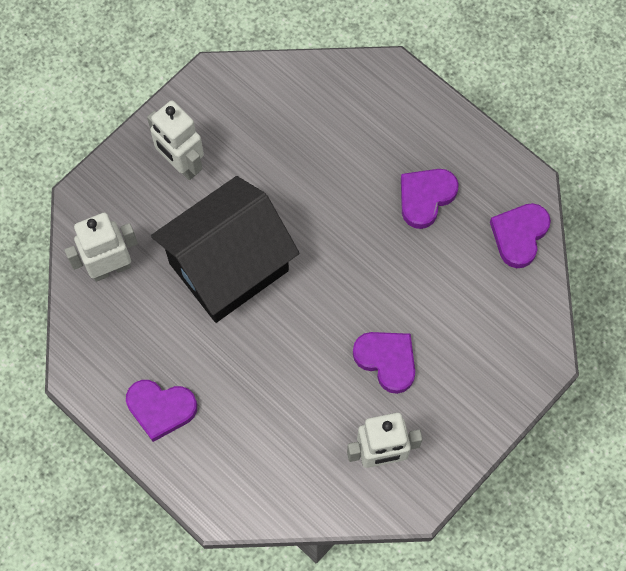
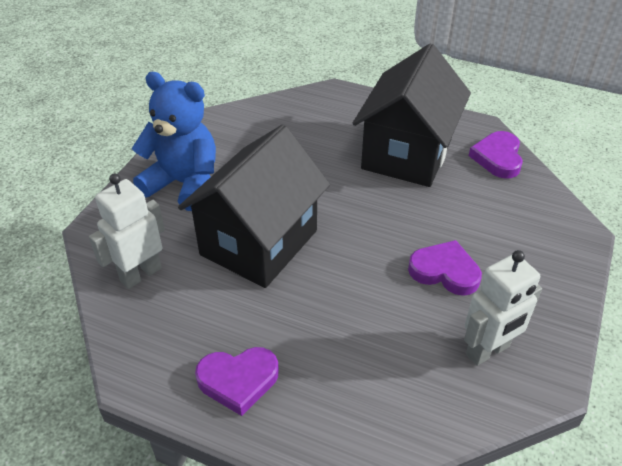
camera: 20 degrees left, 25 degrees down
(181, 164) = (184, 184): white robot -> blue teddy bear
(425, 197) = (407, 154): purple heart -> black house

